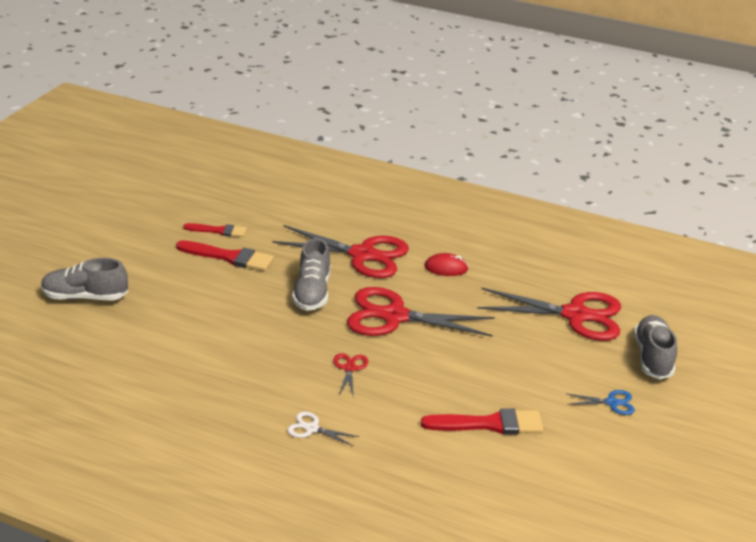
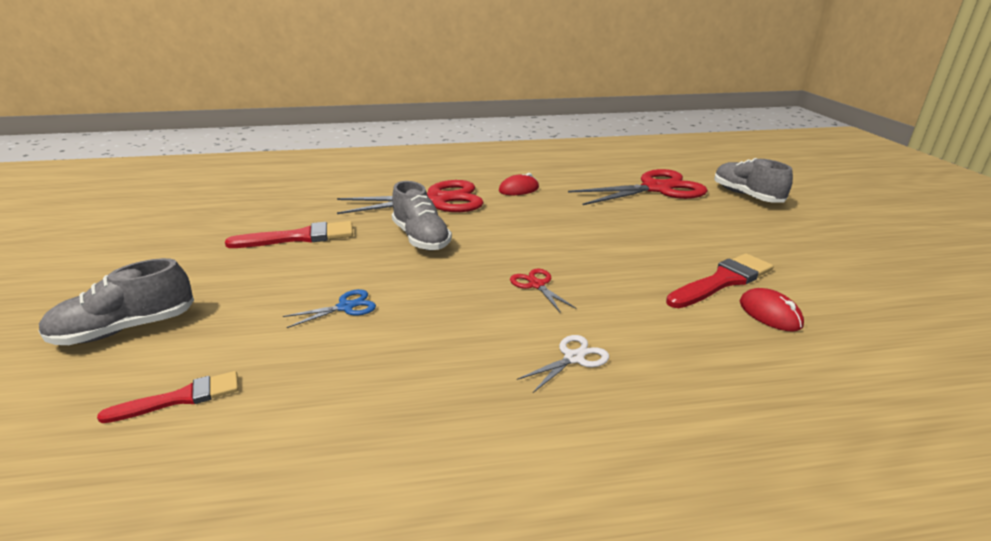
camera: 30 degrees left, 5 degrees down
(218, 231) = (267, 221): red brush -> red brush (181, 398)
(312, 428) = (574, 358): white scissors -> white scissors turned 150 degrees clockwise
(394, 316) = (522, 232): red scissors -> none
(483, 461) = (770, 313): none -> red mouse
(612, 403) = (775, 231): blue scissors -> blue scissors (346, 307)

